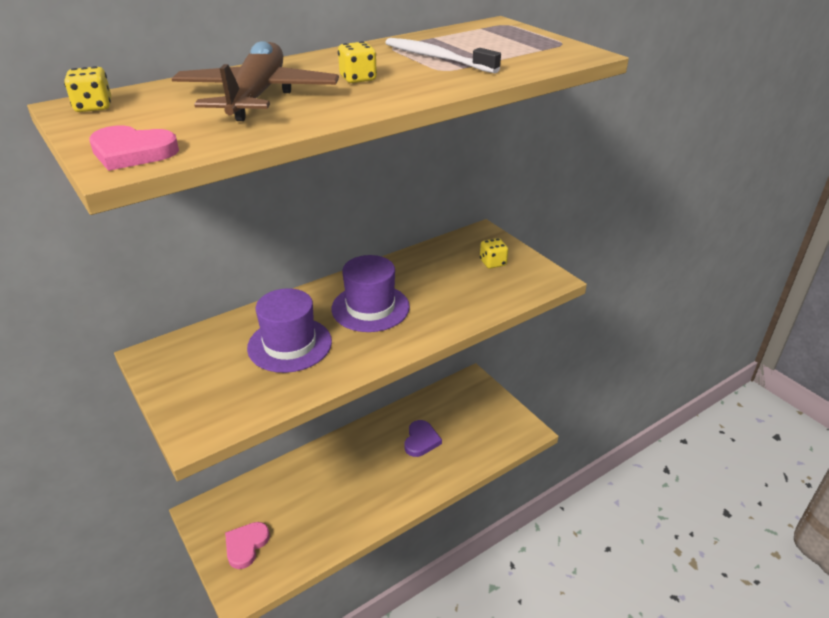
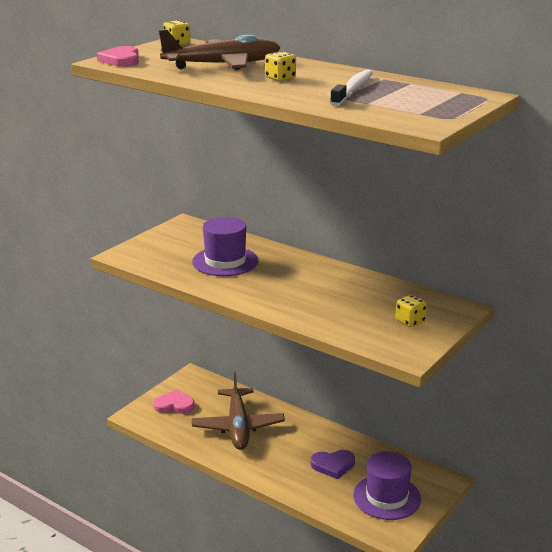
camera: 70 degrees right, 10 degrees down
(322, 496) = (238, 426): none -> brown plane
(370, 308) = (292, 280): purple hat -> purple hat (387, 497)

